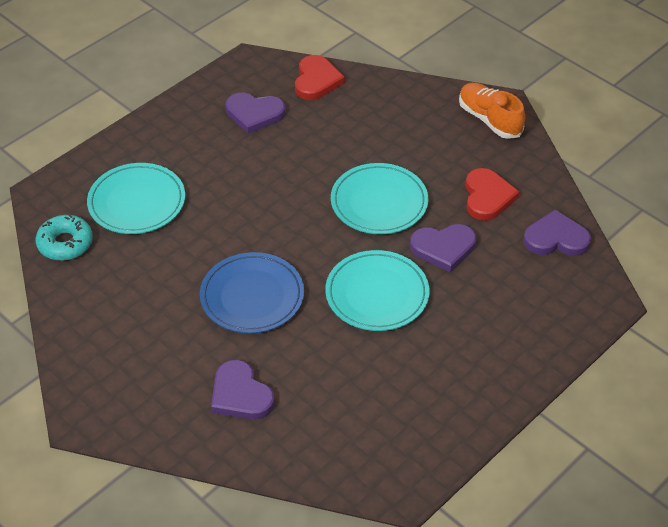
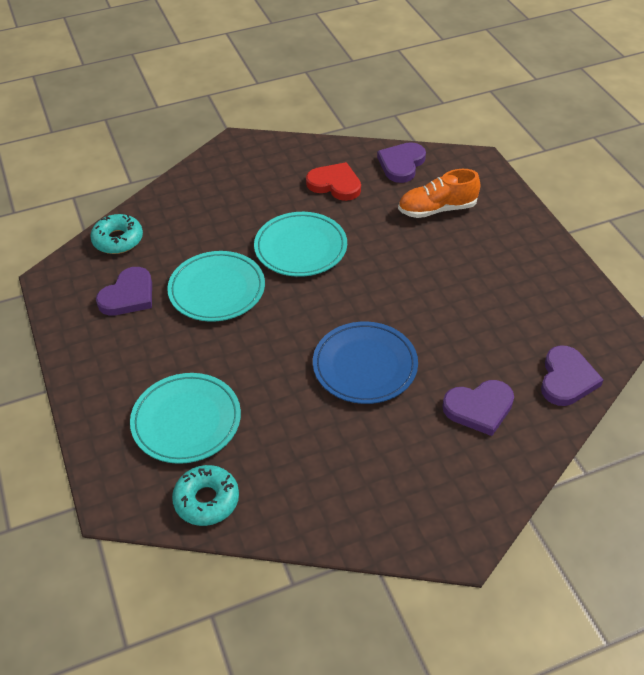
camera: 65 degrees left, 0 degrees up
(316, 80) = (118, 240): red heart -> turquoise donut
(377, 294) = (406, 282): turquoise plate -> turquoise plate (217, 290)
(443, 248) = (376, 227): purple heart -> purple heart (566, 379)
(489, 120) = (249, 154): orange shoe -> orange shoe (437, 209)

